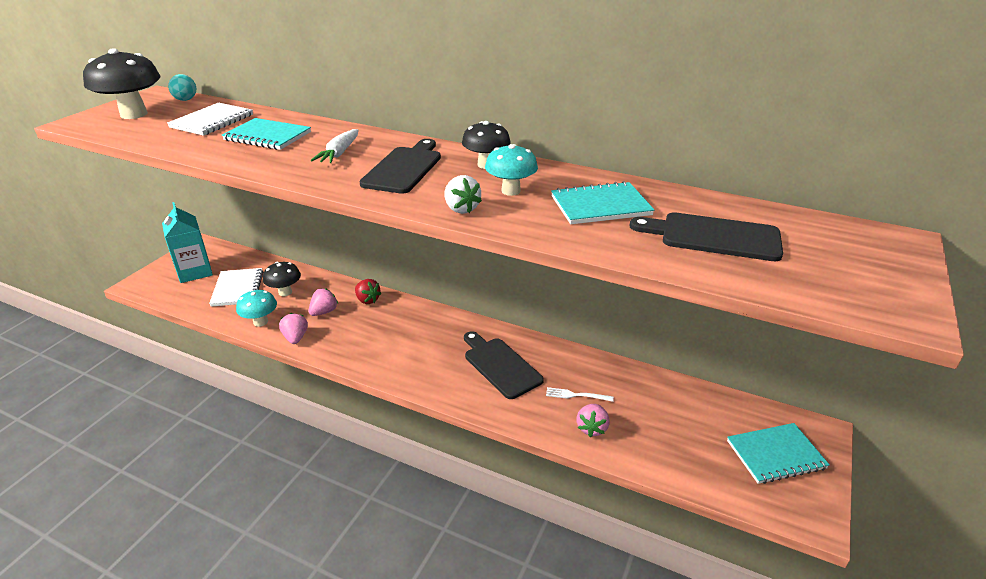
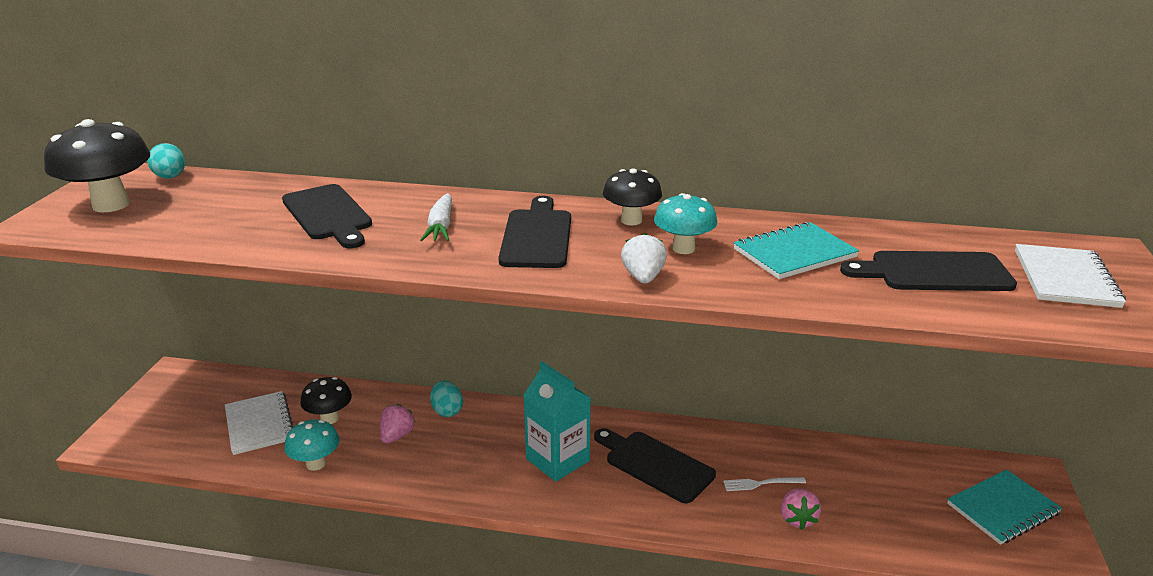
camera: 15 degrees left, 5 degrees down
(195, 272) = (183, 411): turquoise carton -> turquoise carton (557, 460)
(212, 121) = (234, 203): white notebook -> white notebook (1065, 278)
(267, 136) = (328, 215): turquoise notebook -> black cutting board
(295, 338) = (376, 476): pink strawberry -> none
(367, 300) = (447, 411): red strawberry -> turquoise egg
(461, 209) = (643, 277): white strawberry -> white strawberry turned 135 degrees counterclockwise

